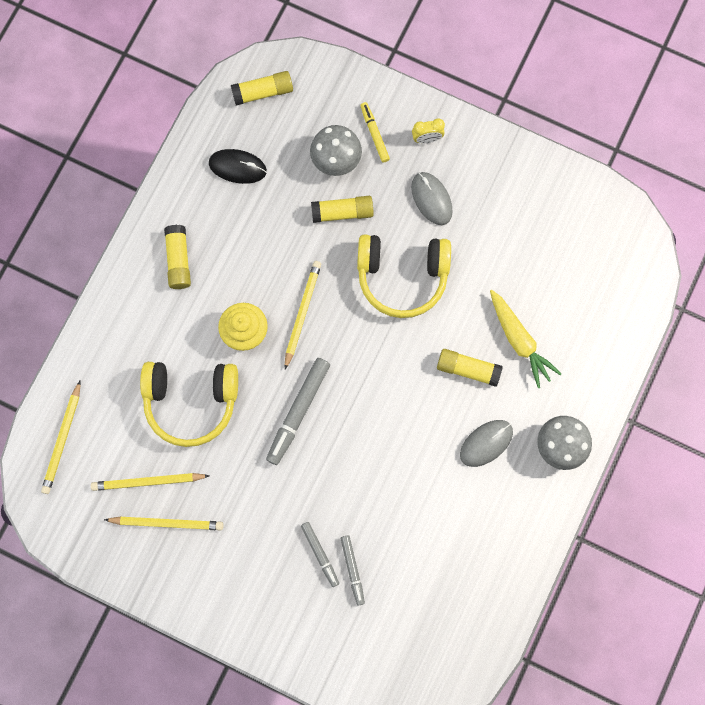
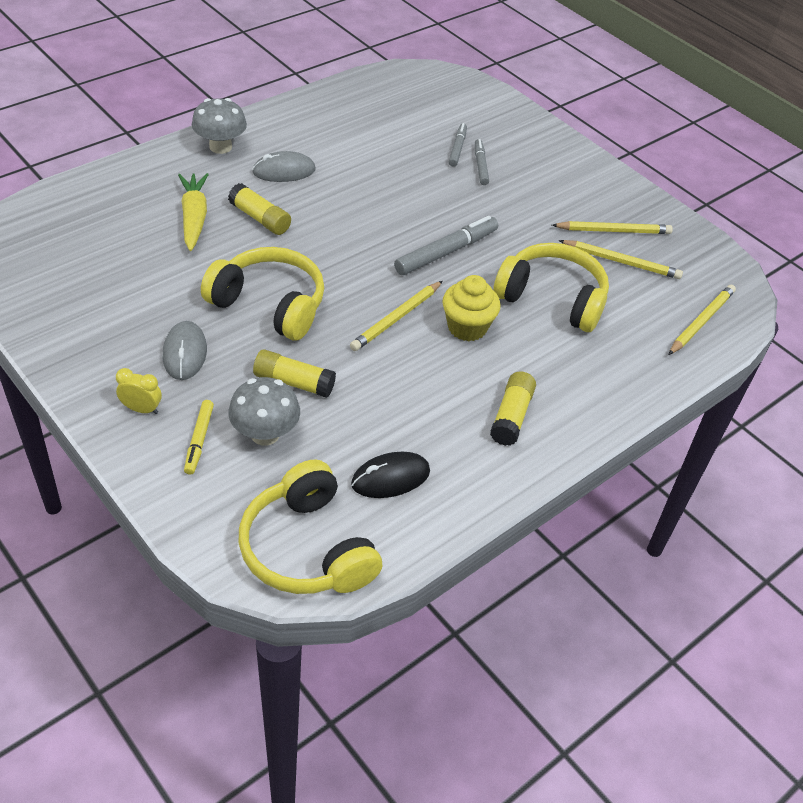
camera: 160 degrees left, 30 degrees down
(167, 523) = (613, 231): yellow pencil -> yellow pencil turned 150 degrees clockwise
(237, 167) = (390, 478): black mouse -> black mouse turned 60 degrees counterclockwise
(263, 92) = (307, 548): yellow glue stick -> yellow headphones

